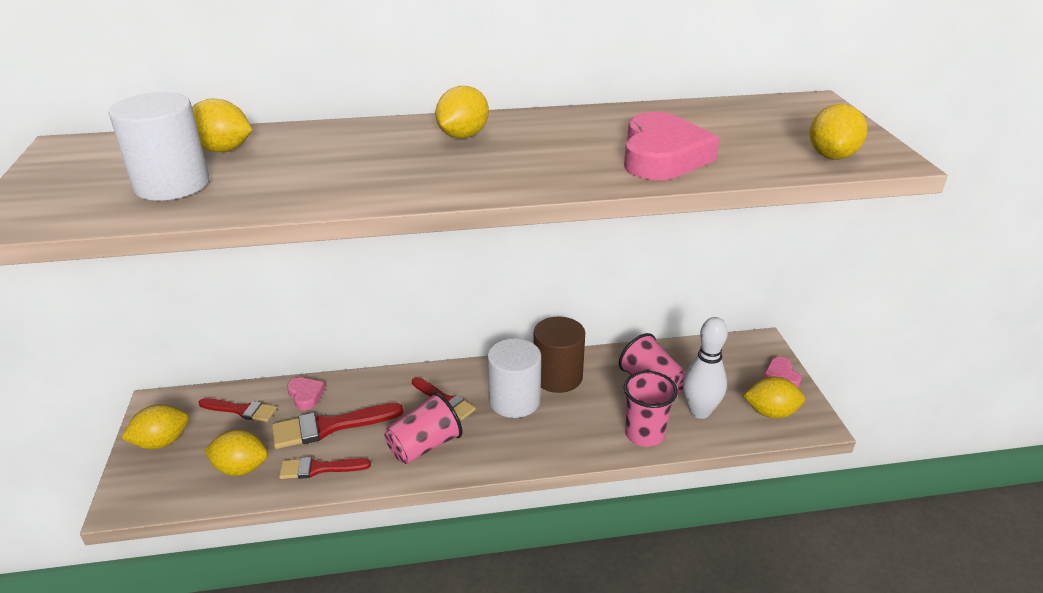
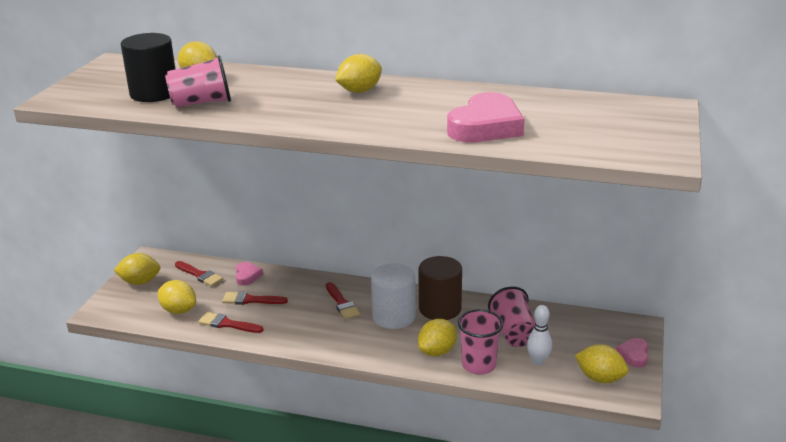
camera: 25 degrees right, 5 degrees down
(172, 184) = (154, 93): white cylinder -> black cylinder
(329, 426) = (250, 300): red brush -> red brush, size x0.65
(424, 446) = (307, 329): pink cup -> pink cup (201, 103)
(699, 411) = (538, 361): white bowling pin -> white bowling pin, size x0.67
(832, 156) = (620, 148): yellow lemon -> yellow lemon (437, 351)

